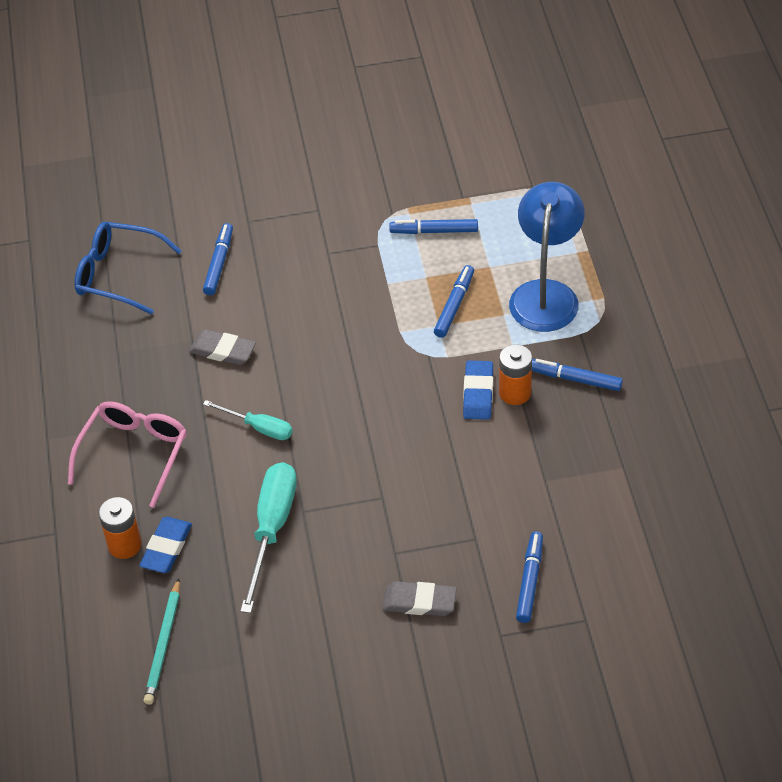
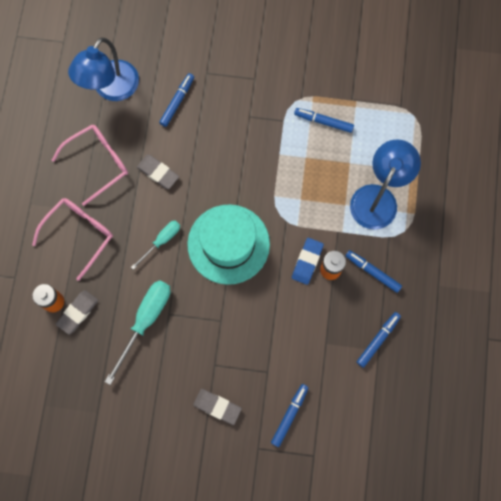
camera: 15 degrees right, 25 degrees up
(118, 274) = (111, 89): blue glasses -> blue lamp
(131, 363) = (98, 163): none -> pink glasses
(164, 644) = (55, 383): turquoise pencil -> none
(166, 548) = (78, 312): blue eraser -> grey eraser
(259, 428) = (161, 241): turquoise screwdriver -> turquoise screwdriver turned 90 degrees counterclockwise
(357, 404) = (228, 244): none -> turquoise hat
(454, 305) = (316, 187): blue marker -> blue marker (378, 340)

